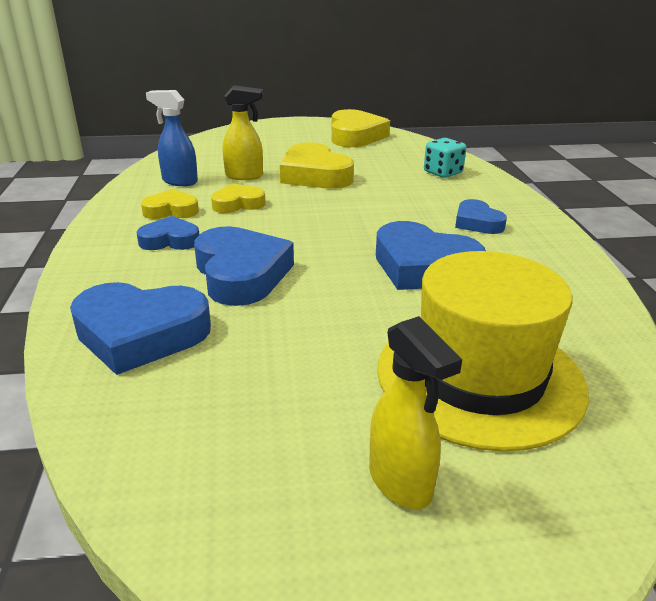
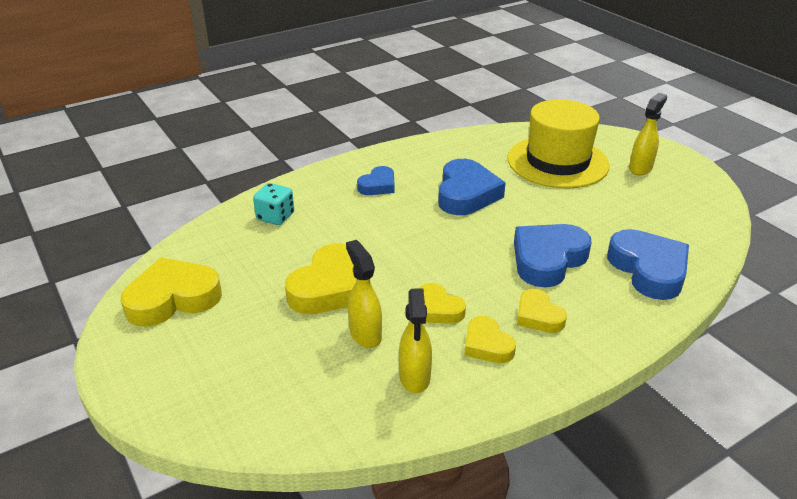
camera: 115 degrees left, 5 degrees up
(170, 240) = (538, 316): blue heart -> yellow heart
(179, 181) = (414, 378): blue spray bottle -> yellow spray bottle

